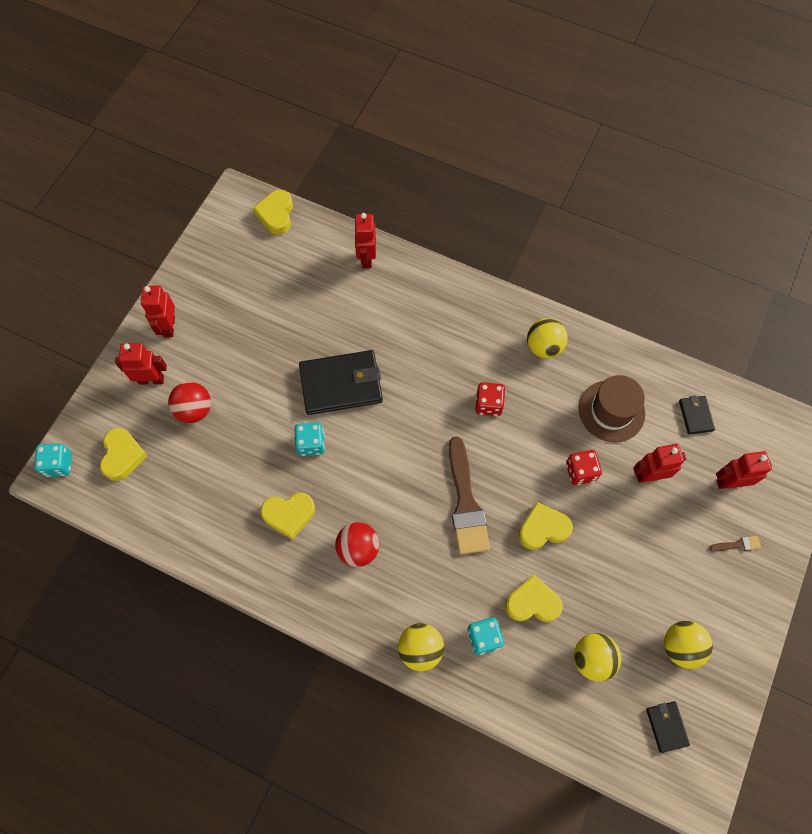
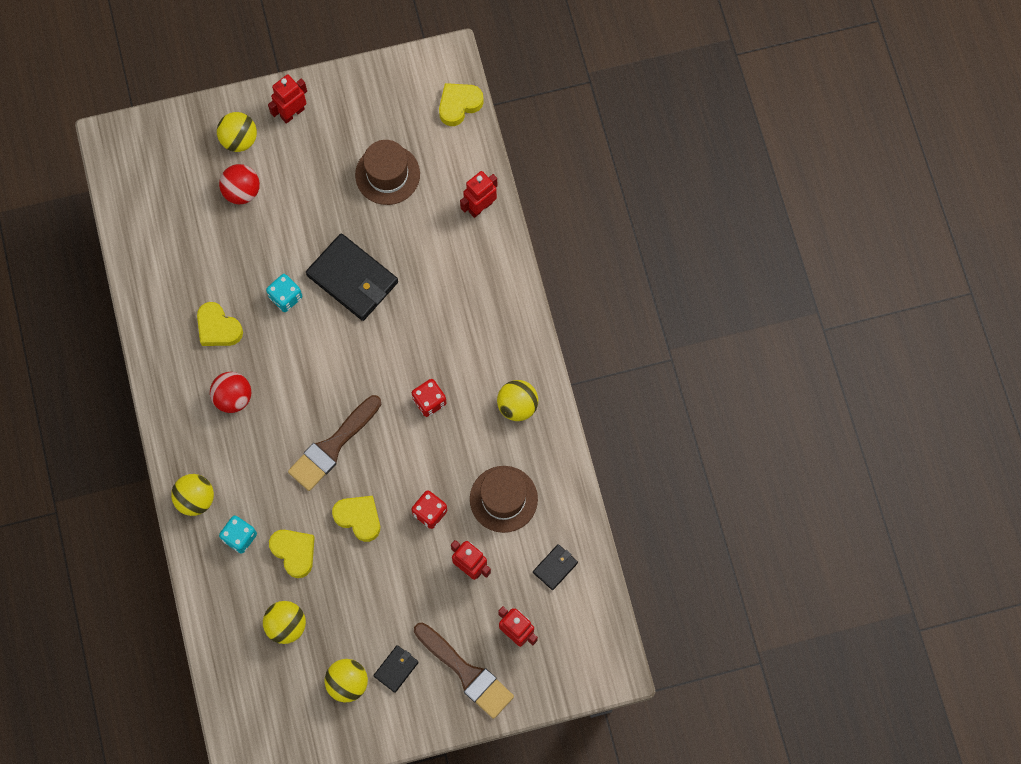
camera: 50 degrees right, 5 degrees up
(59, 464) = (122, 136): turquoise dice -> none
(123, 456) = (165, 174): yellow heart -> none
(151, 379) = (239, 139): red robot -> yellow ball
(282, 299) = (387, 174): none -> brown hat
(666, 726) = (278, 712): black wallet -> black wallet (396, 669)
(737, 545) = (466, 673): brown brush -> brown brush, size x2.43

